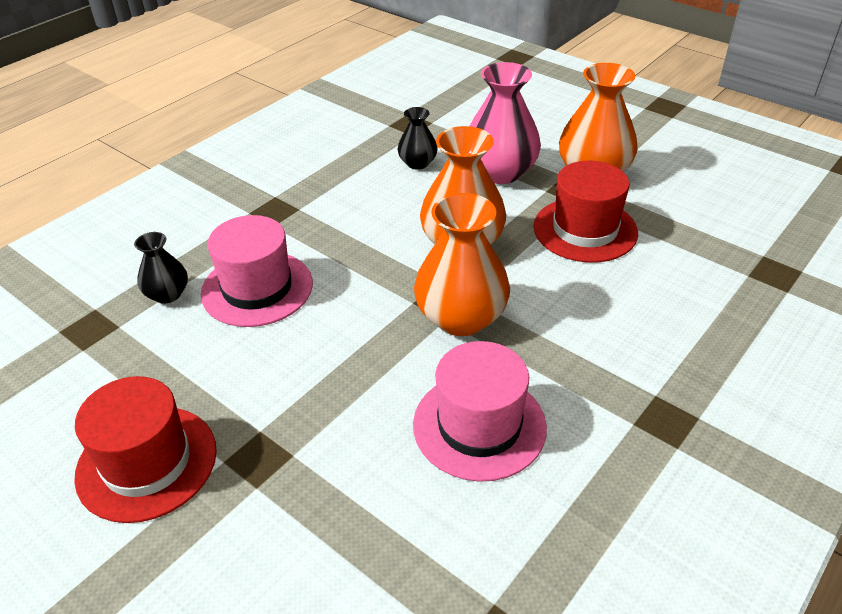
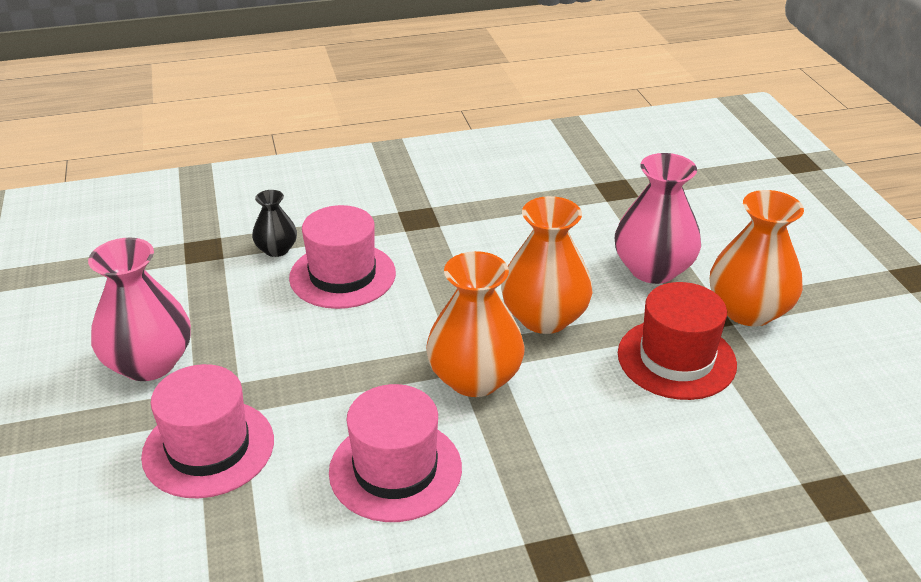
camera: 35 degrees right, 5 degrees down
(147, 462) = (149, 363): red hat -> pink vase
(296, 506) = (208, 448): none -> pink hat
(417, 163) = (583, 228): black vase -> none

